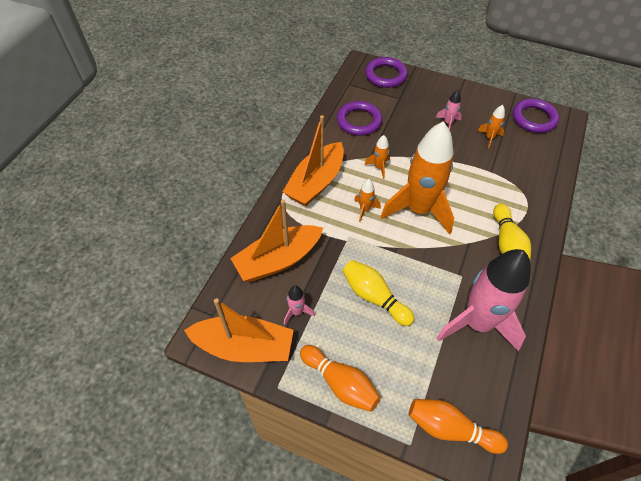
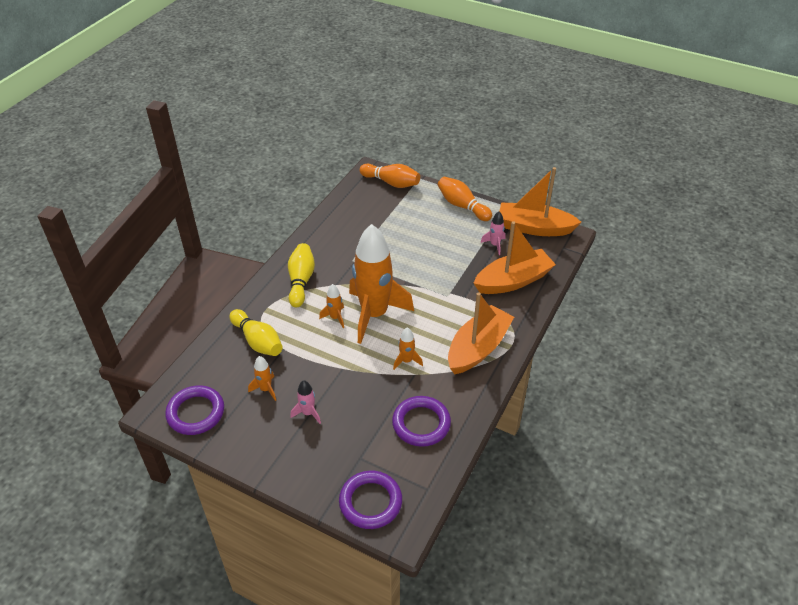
camera: 175 degrees left, 10 degrees down
(364, 210) = (429, 318): orange rocket -> orange rocket (335, 318)
(374, 297) = (430, 251): yellow bowling pin -> yellow bowling pin (258, 341)
(477, 323) = (352, 231): pink rocket -> none

